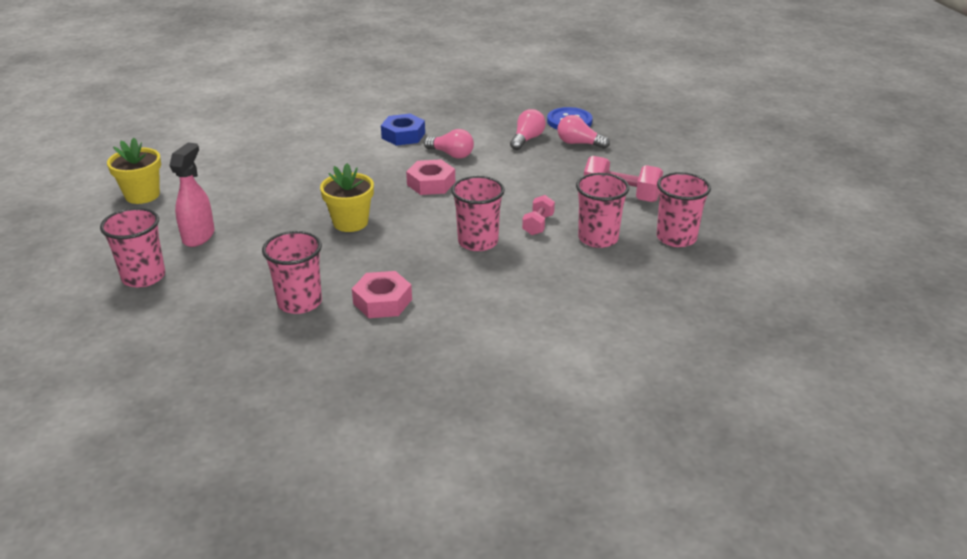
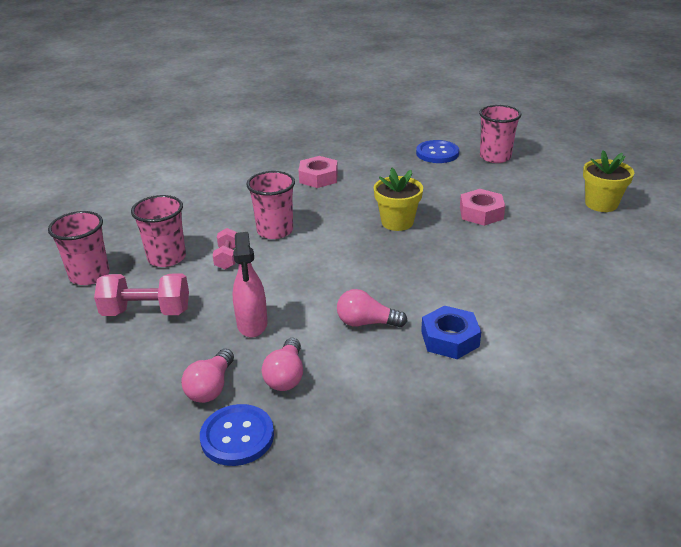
camera: 160 degrees right, 0 degrees up
(199, 236) = (501, 186): pink spray bottle -> pink spray bottle (252, 324)
(199, 302) = (437, 153): none -> blue button
(299, 302) = (373, 166): pink cup -> none
(431, 183) = (359, 277): pink nut -> pink nut (481, 213)
(579, 143) = (211, 387): pink light bulb -> pink light bulb turned 105 degrees clockwise

